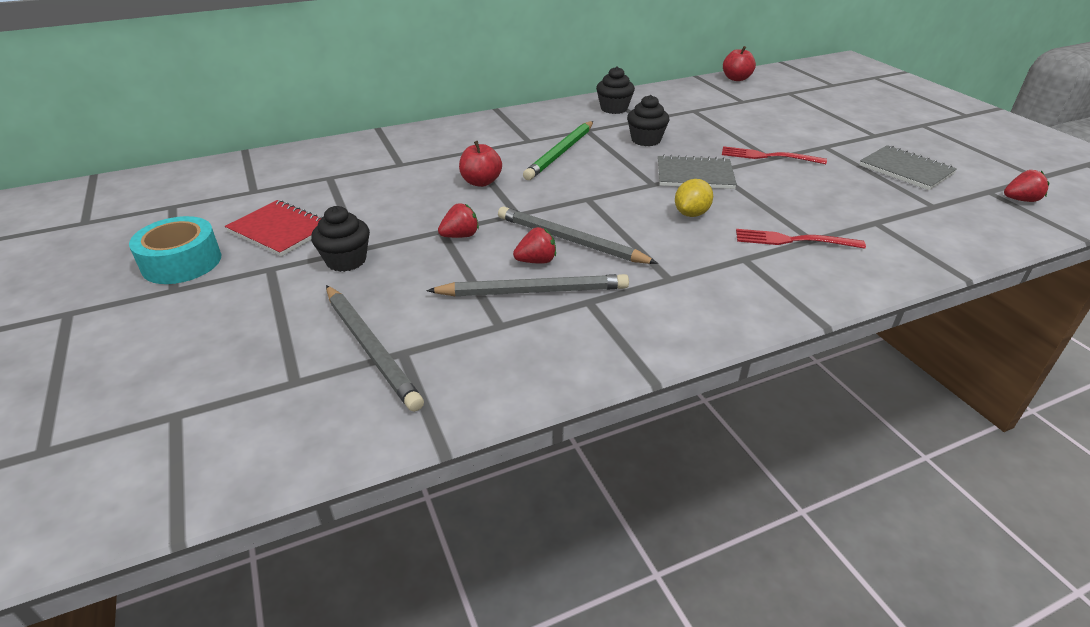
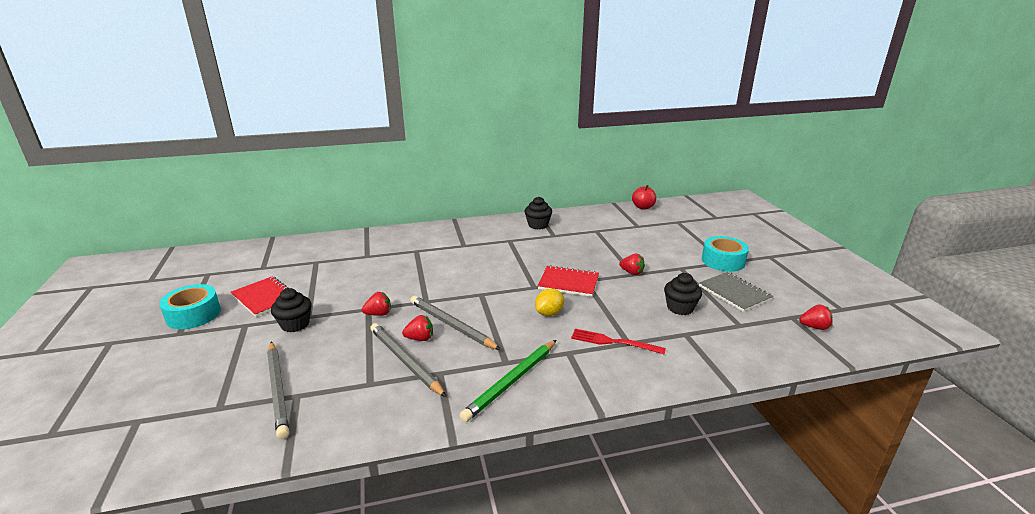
camera: 10 degrees right, 10 degrees down
(481, 182) = (414, 274): red apple -> none
(533, 291) = (405, 361): grey pencil -> grey pencil turned 135 degrees counterclockwise
(560, 153) = (481, 257): green pencil -> green pencil (511, 381)
(646, 140) = (548, 252): black cupcake -> black cupcake (680, 308)
(694, 175) = (568, 282): grey notebook -> red notebook
(767, 156) = (631, 272): red fork -> red strawberry
(870, 134) = (723, 261): none -> turquoise tape

